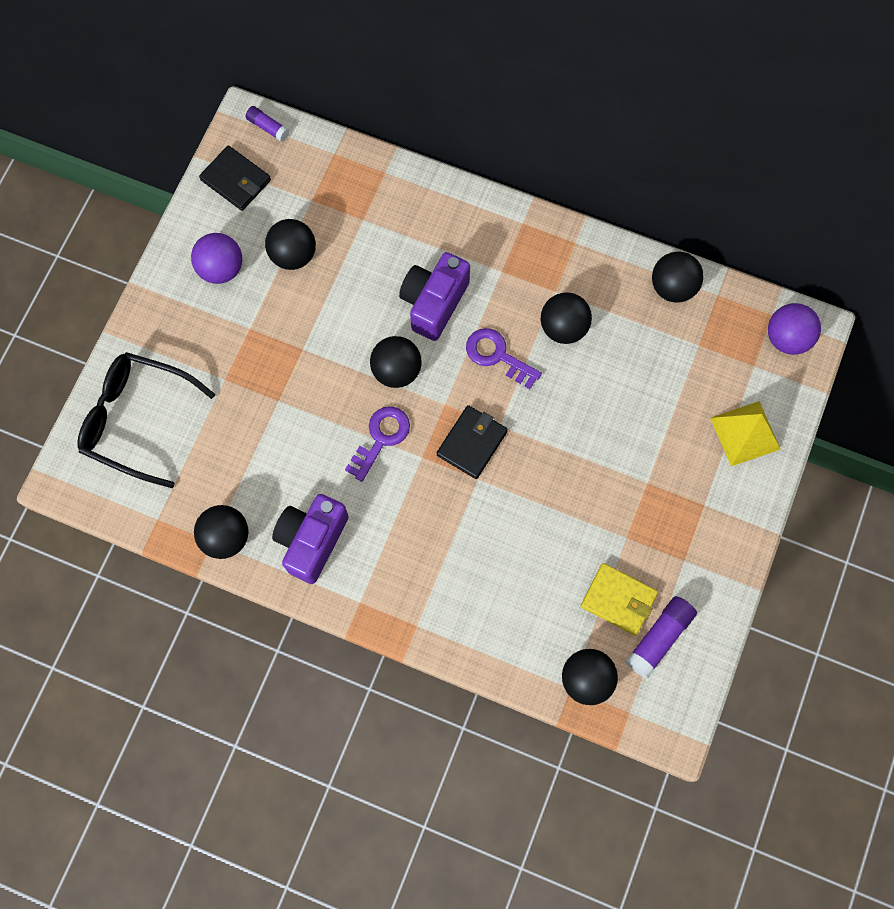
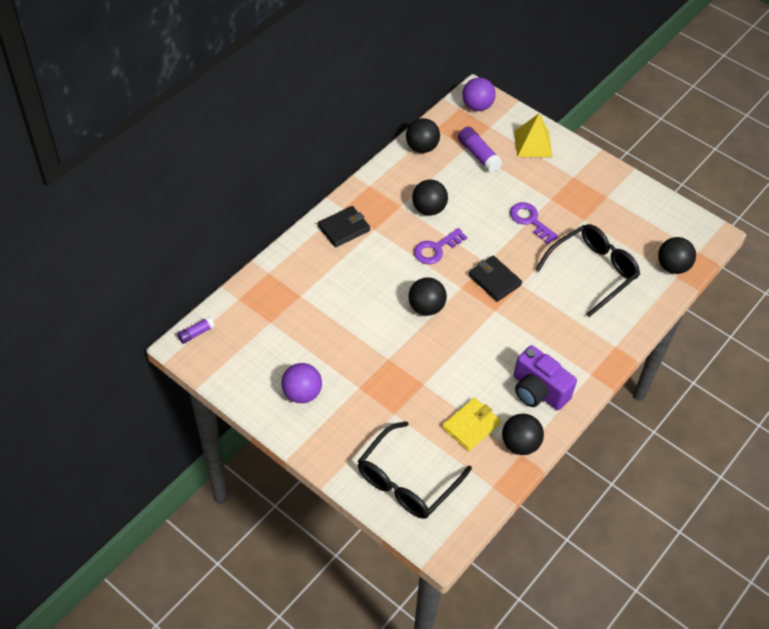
camera: 75 degrees left, 20 degrees down
(236, 180) = (231, 365): black wallet -> black wallet (344, 228)
(293, 255) = (310, 345): black ball -> none
(381, 438) = (474, 330): purple key -> purple key (530, 220)
(434, 303) = (383, 272): purple camera -> none
(535, 569) = (592, 271): none -> black glasses
(618, 599) = (624, 235): yellow wallet -> yellow wallet (471, 426)
(659, 638) = (654, 223): purple glue stick -> purple glue stick (478, 155)

